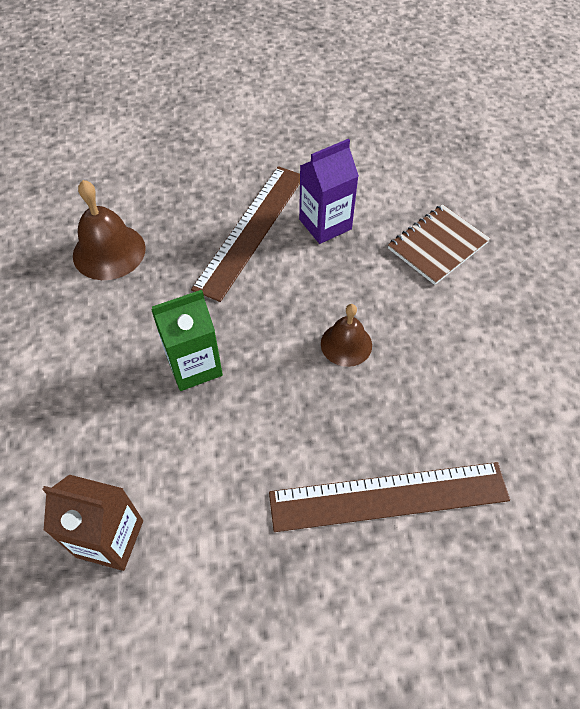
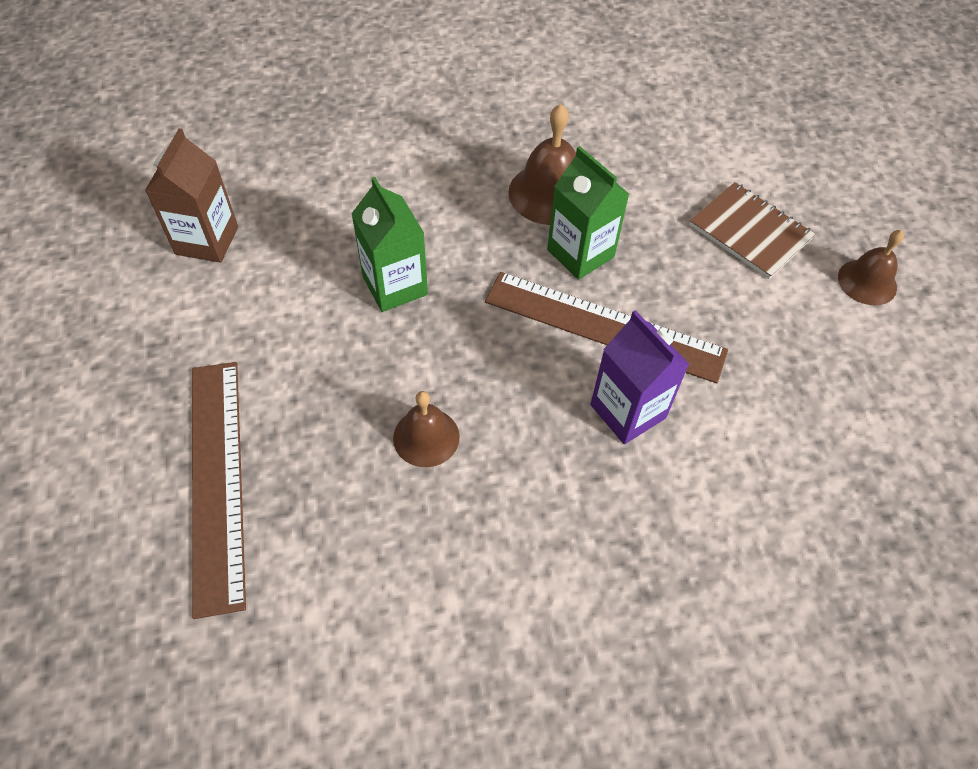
camera: 85 degrees right, 0 degrees up
(178, 237) = (580, 253): none -> green carton
(227, 94) = (867, 282): none -> brown bell
(437, 246) = (608, 562): brown notebook -> brown notebook (750, 232)

